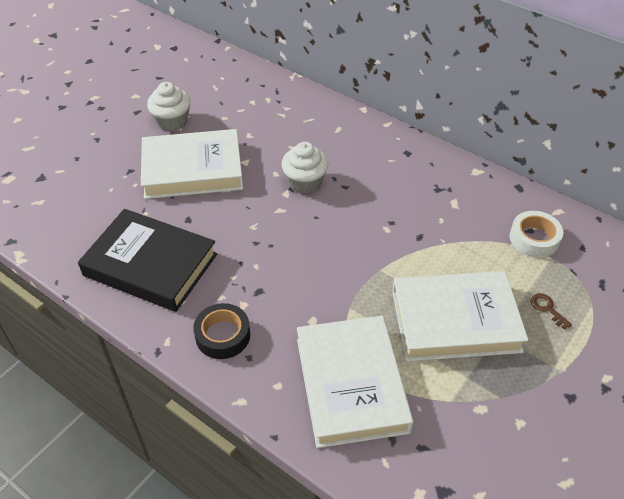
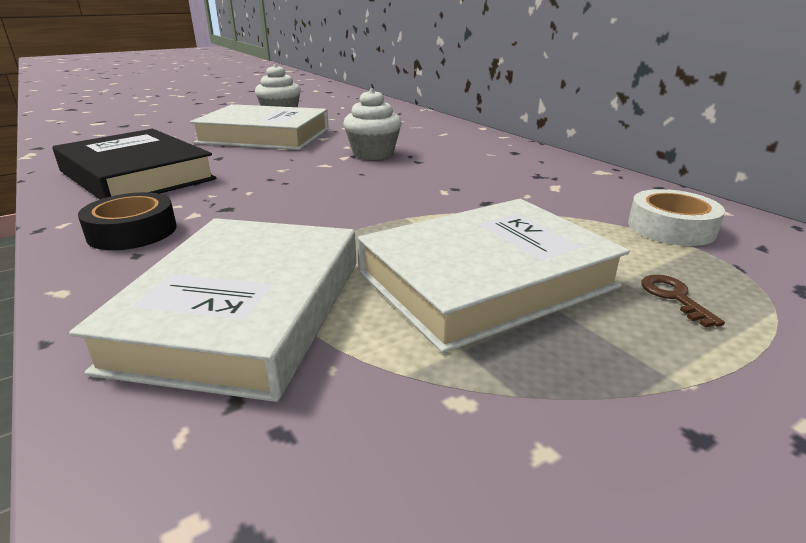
camera: 20 degrees right, 20 degrees down
(455, 321) = (486, 279): white book -> white book turned 45 degrees counterclockwise

